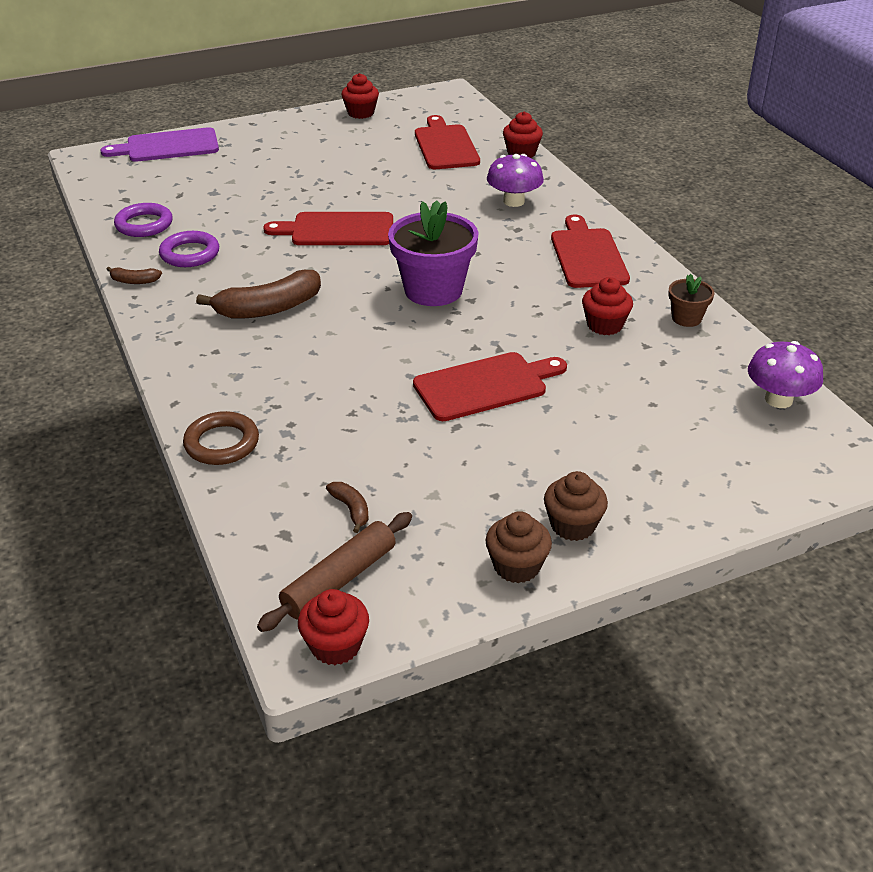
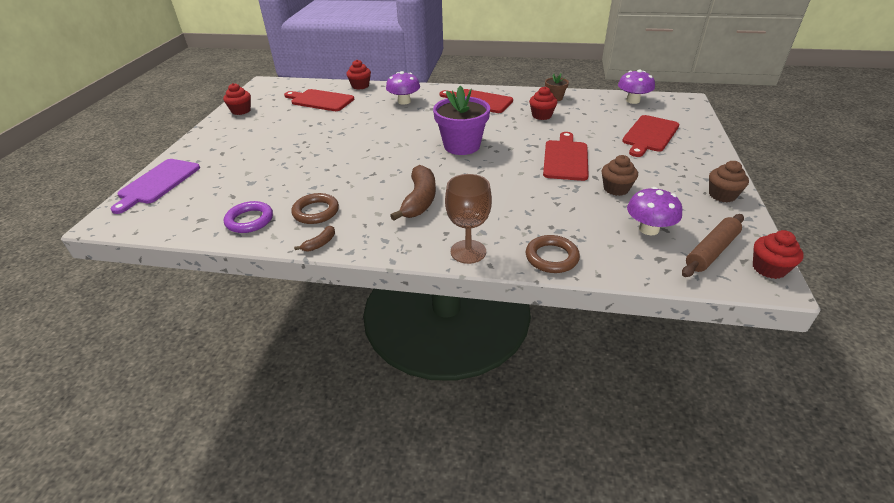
camera: 55 degrees left, 0 degrees up
(189, 379) = (468, 251): none -> brown goblet
(190, 254) = (316, 212): purple ring -> brown ring
(337, 230) = (362, 154): red cutting board -> red cutting board (649, 135)
(339, 580) = (711, 251): brown rolling pin -> brown rolling pin turned 60 degrees clockwise
(351, 509) = (649, 229): brown banana -> purple mushroom
(572, 525) = (697, 171): brown cupcake -> brown cupcake (616, 189)

